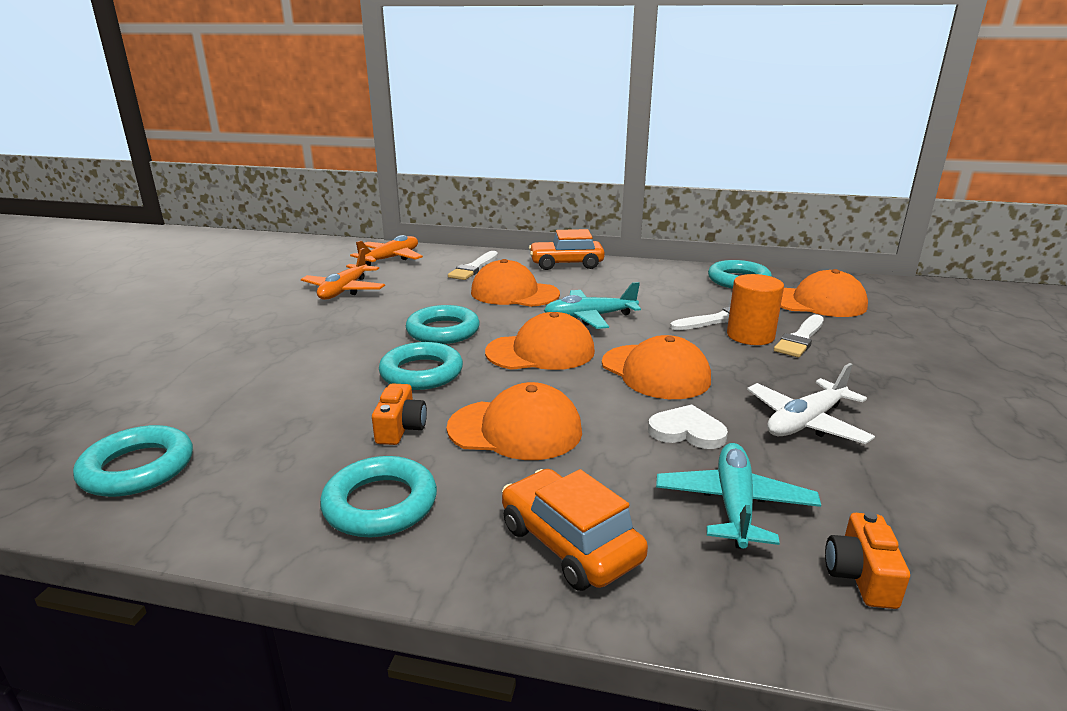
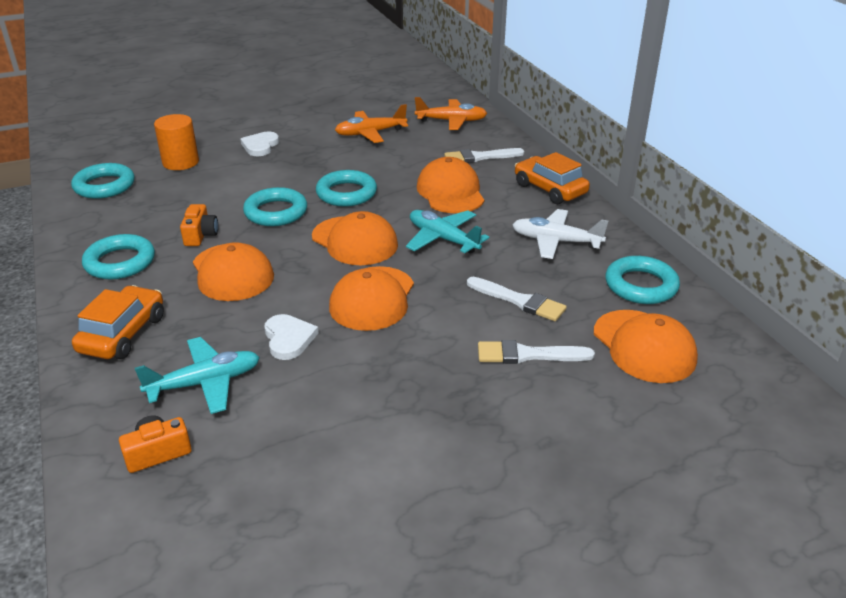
camera: 55 degrees right, 10 degrees up
(256, 343) = (260, 146): none -> white heart
(400, 428) = (200, 235): orange camera -> orange camera turned 60 degrees counterclockwise
(750, 336) = (501, 325): orange cylinder -> orange cylinder (180, 162)
(805, 422) = (353, 390): white plane -> white plane (555, 241)

